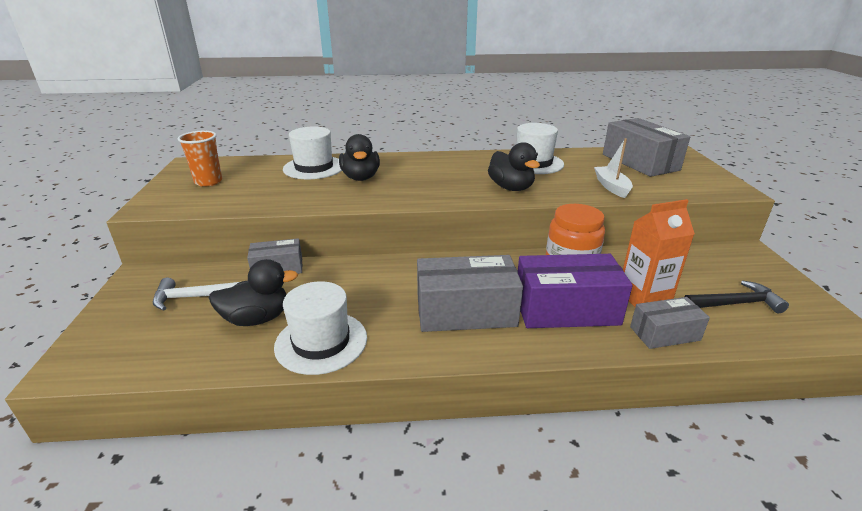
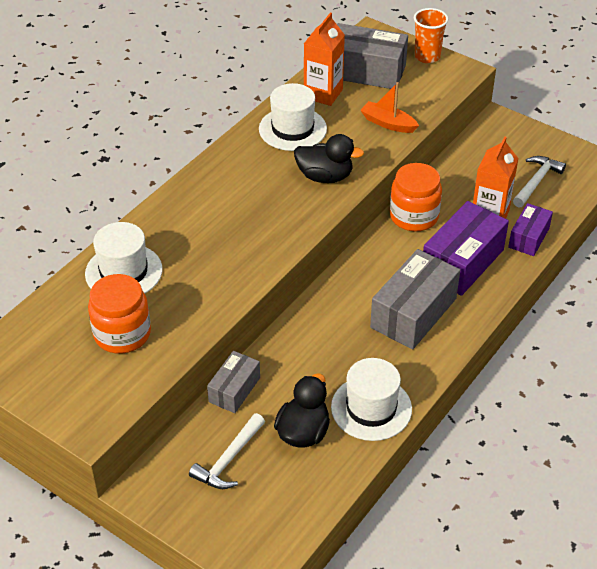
camera: 50 degrees left, 15 degrees up
(208, 182) = (68, 363): orange cup -> orange cup (427, 56)
(253, 186) = (122, 334): none -> orange jar
(360, 178) = (191, 252): black duck -> none
(586, 159) = (323, 94): none -> orange carton
(611, 187) = (388, 123): white boat -> orange boat
(664, 333) = (529, 238): grey box -> purple box
(735, 303) = (536, 182): black hammer -> white hammer

